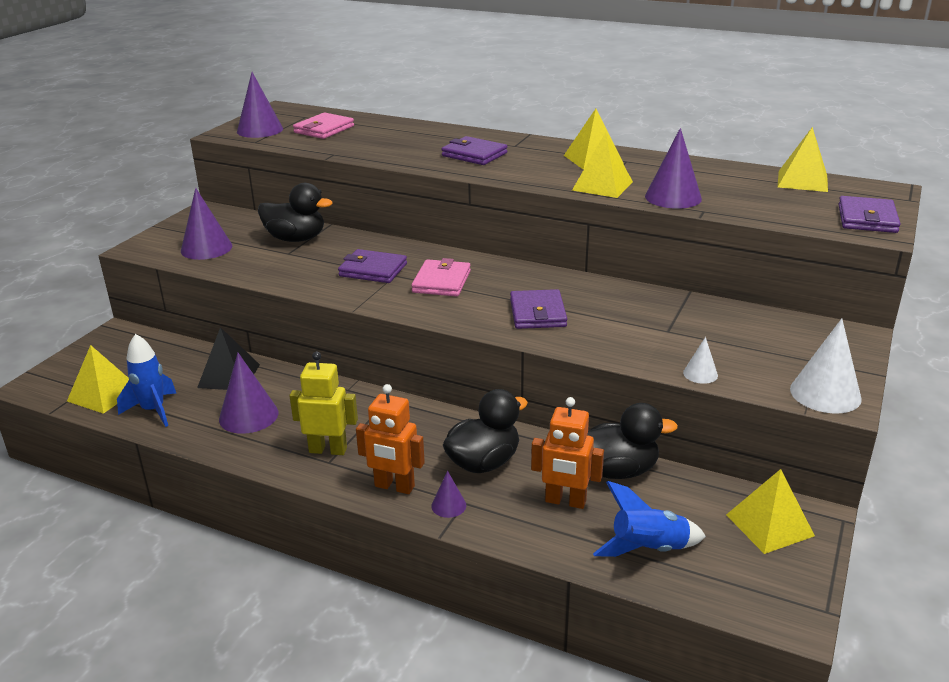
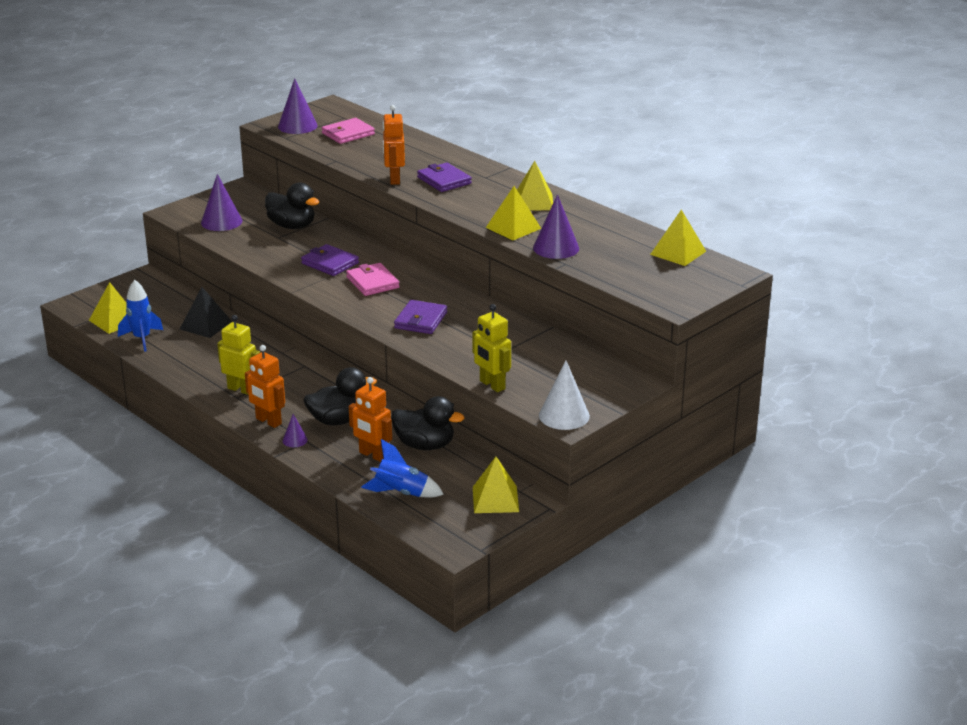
camera: 20 degrees right, 0 degrees up
(248, 416) = (202, 356): purple cone -> none
(418, 161) = (394, 179): none -> orange robot
(441, 282) = (372, 282): pink wallet -> pink wallet turned 60 degrees counterclockwise
(700, 374) = (492, 385): white cone -> yellow robot
(867, 219) = (682, 294): purple wallet -> none

